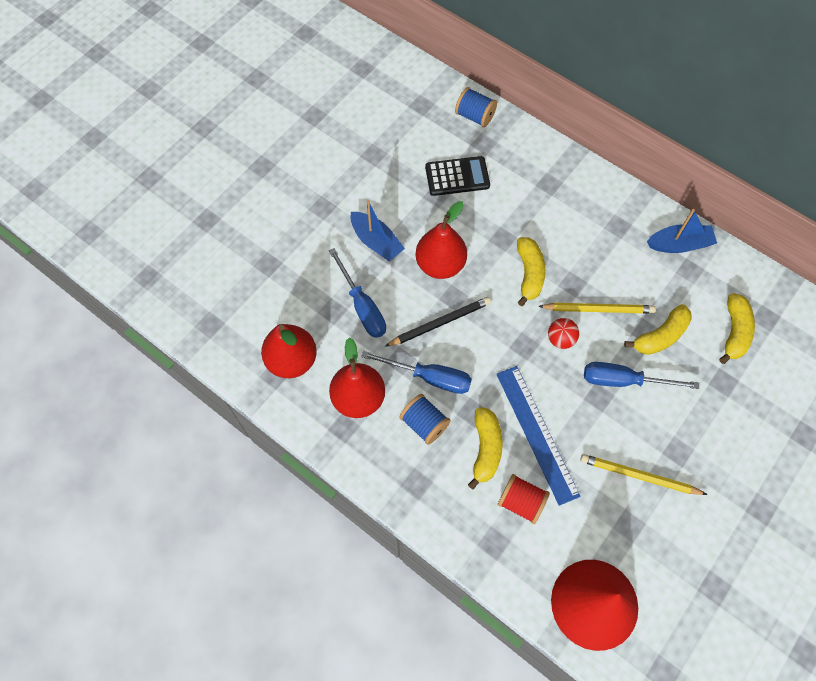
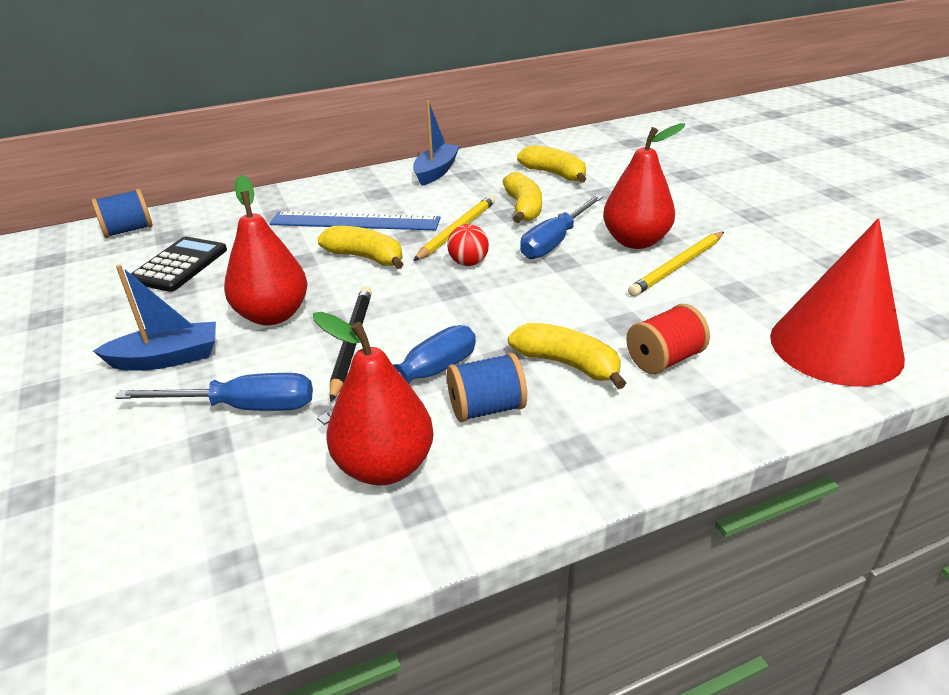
camera: 60 degrees left, 30 degrees down
(292, 360) = (235, 530): red pear -> red pear (635, 241)
(536, 433) = (575, 317): blue ruler -> blue ruler (355, 221)

